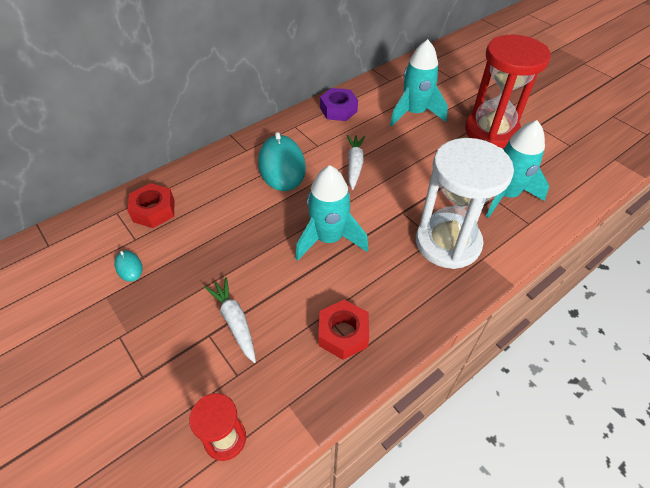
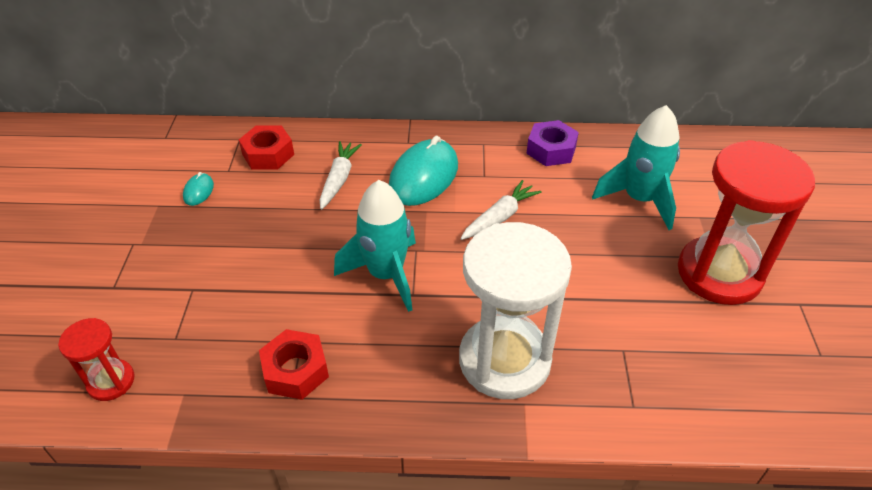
camera: 40 degrees right, 5 degrees down
(235, 321) = (223, 292): white carrot -> white carrot (339, 179)
(505, 195) = (642, 356): turquoise rocket -> none

